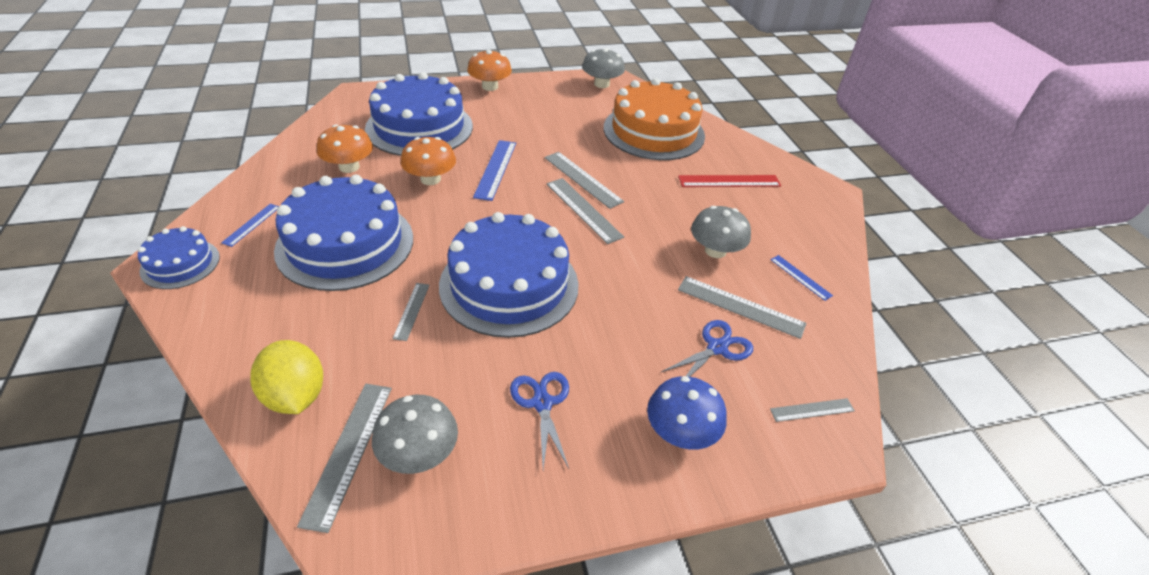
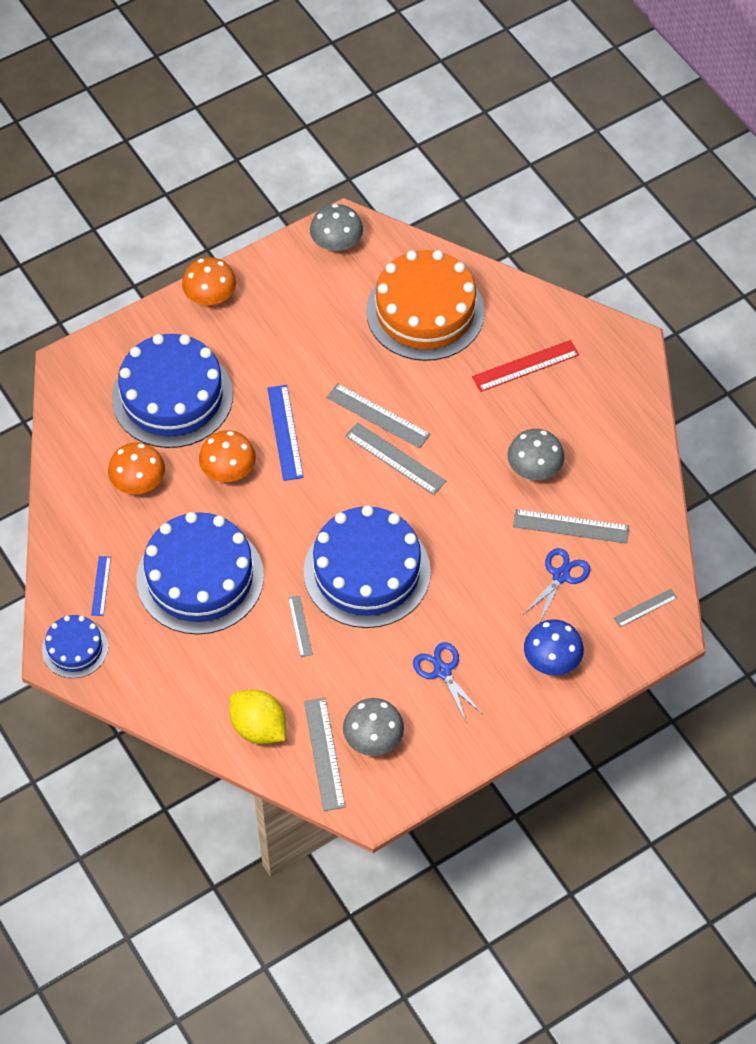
camera: 15 degrees left, 15 degrees up
(800, 277) = (617, 474): blue ruler -> none

